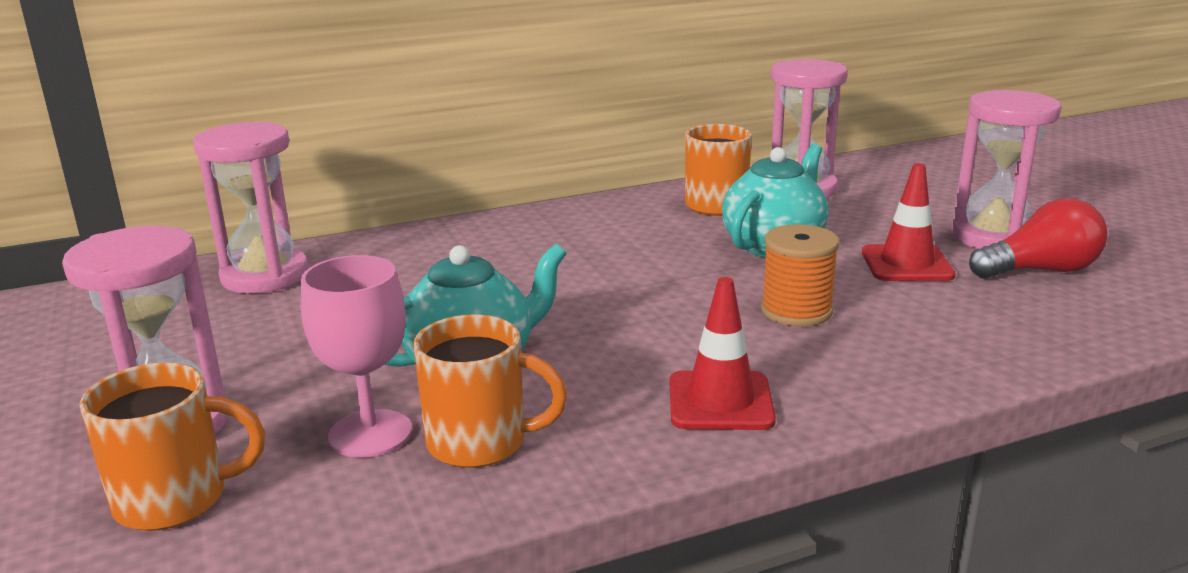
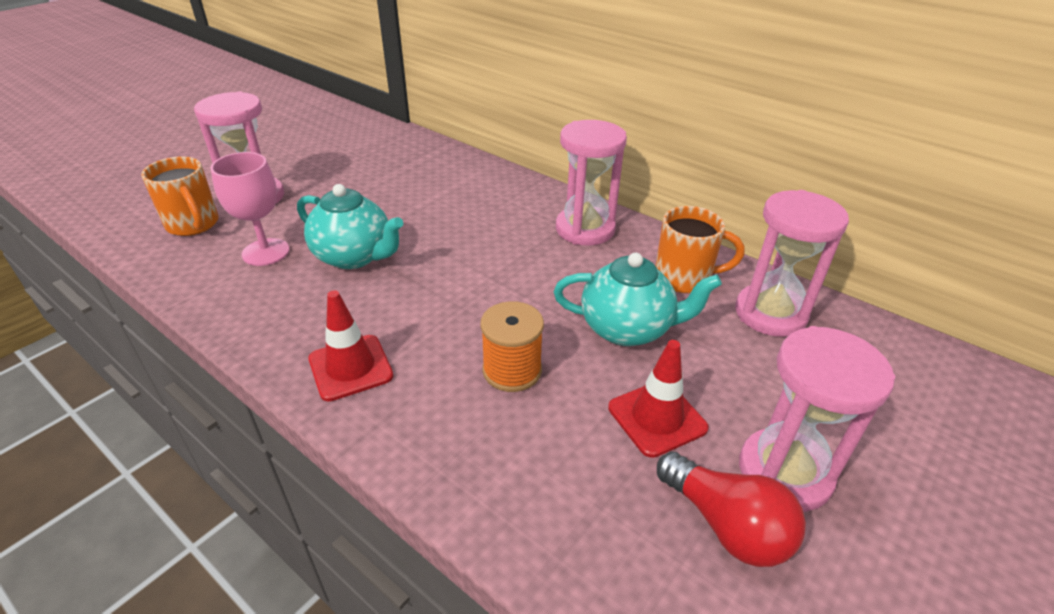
camera: 60 degrees right, 15 degrees up
(265, 276) = (421, 157): pink hourglass -> pink hourglass (585, 229)
(480, 443) = (267, 289): orange mug -> none

